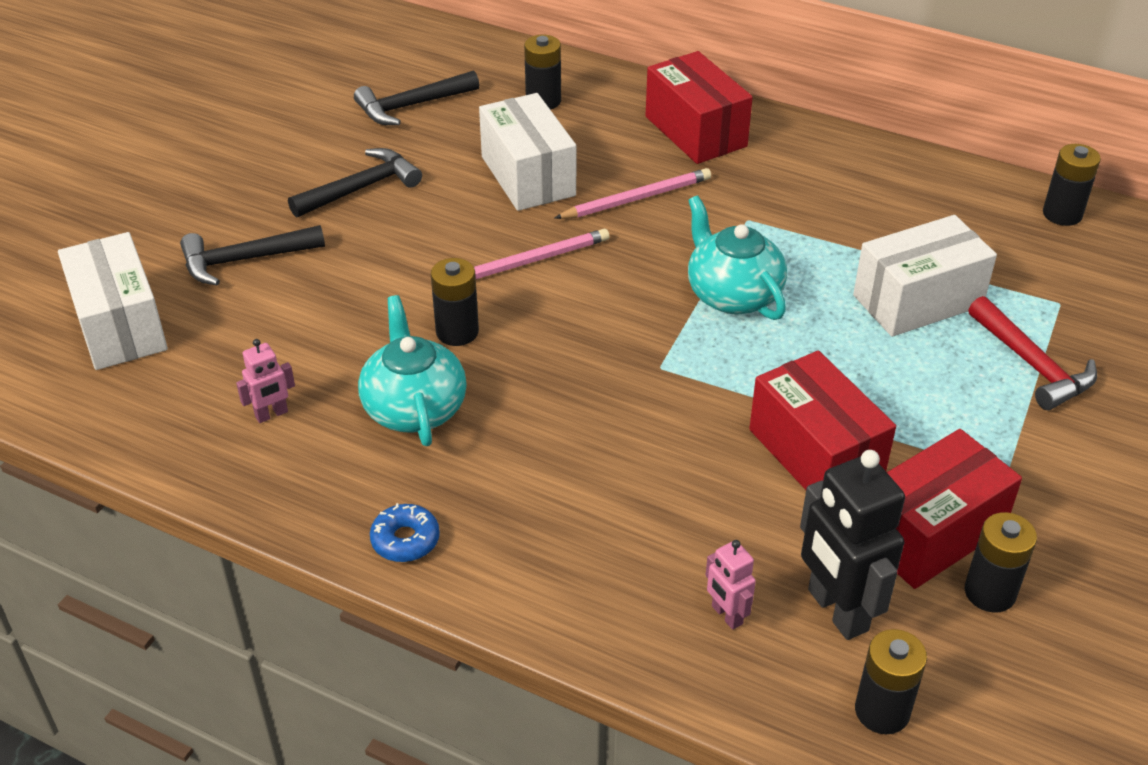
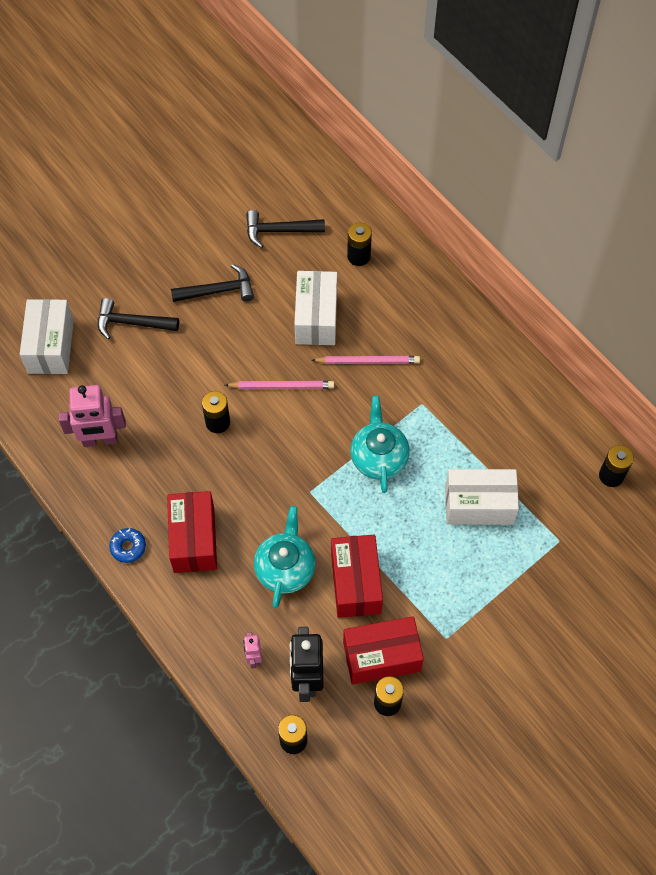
camera: 25 degrees right, 20 degrees up
(271, 414) = (100, 440): pink robot -> pink robot, size x2.01
(414, 408) = (171, 465): turquoise teapot -> turquoise teapot (285, 568)
(695, 131) = (435, 319): red box -> red box (194, 539)
(1032, 365) = (511, 576): red hammer -> none

